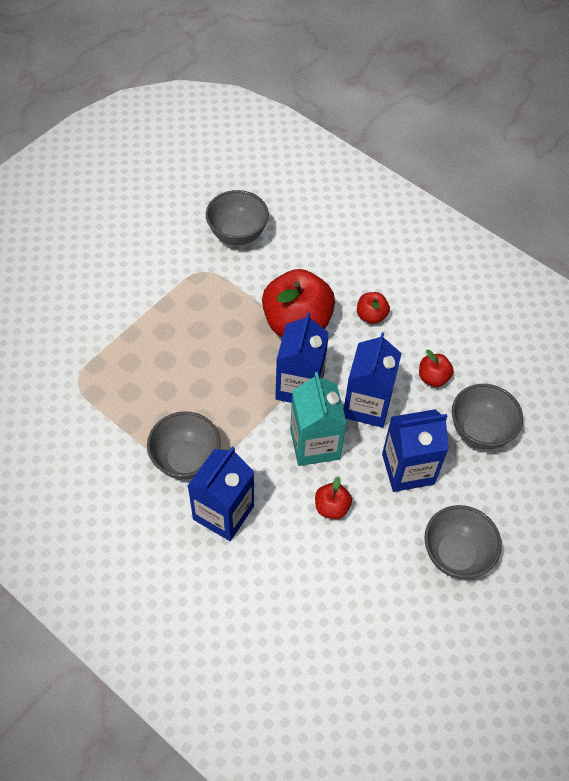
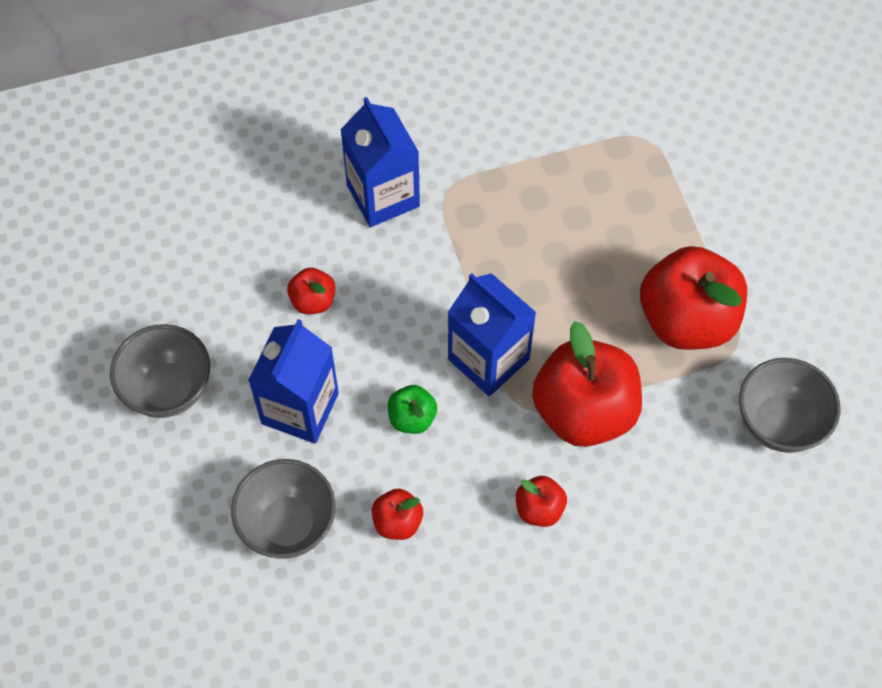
camera: 125 degrees right, 5 degrees up
(186, 460) = (471, 193): grey bowl -> none
(201, 301) = (686, 320): none -> red apple
(315, 444) = (401, 330): turquoise carton -> none
(367, 405) = (412, 418): blue carton -> green apple

